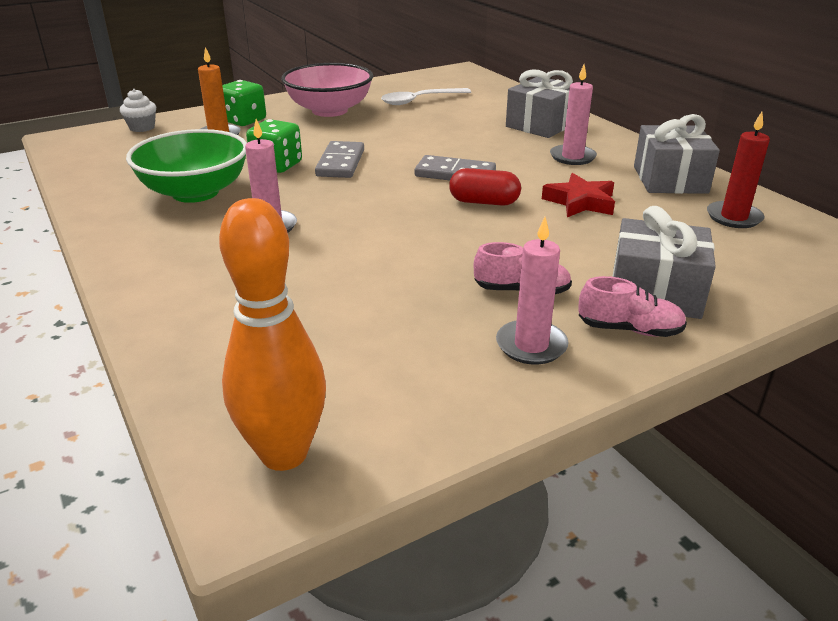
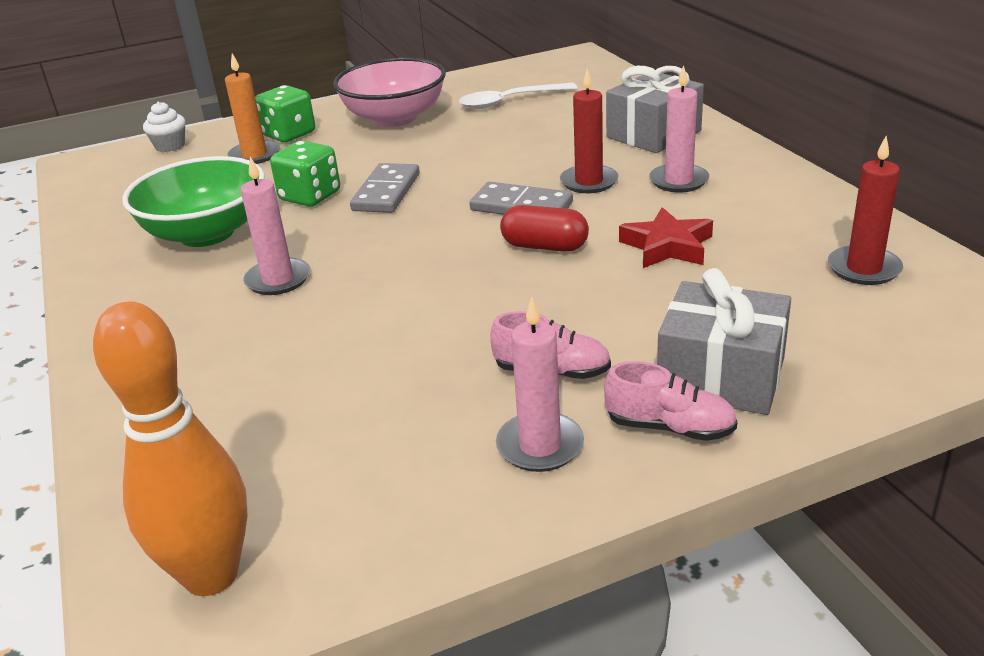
camera: 10 degrees right, 0 degrees up
(503, 157) = (589, 182): none -> red candle
(670, 179) = (797, 213): grey gift -> none

